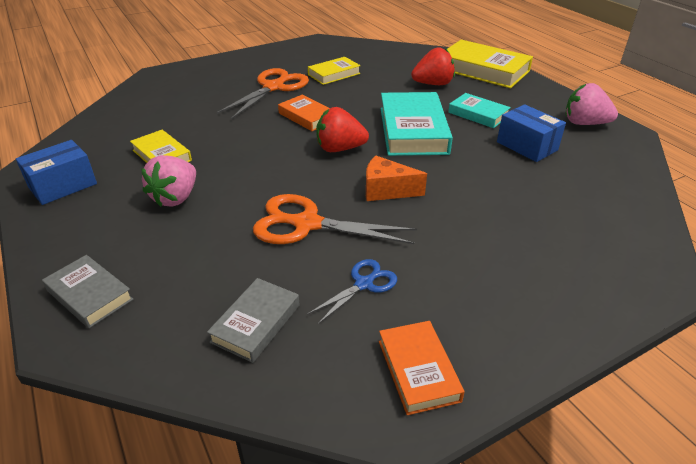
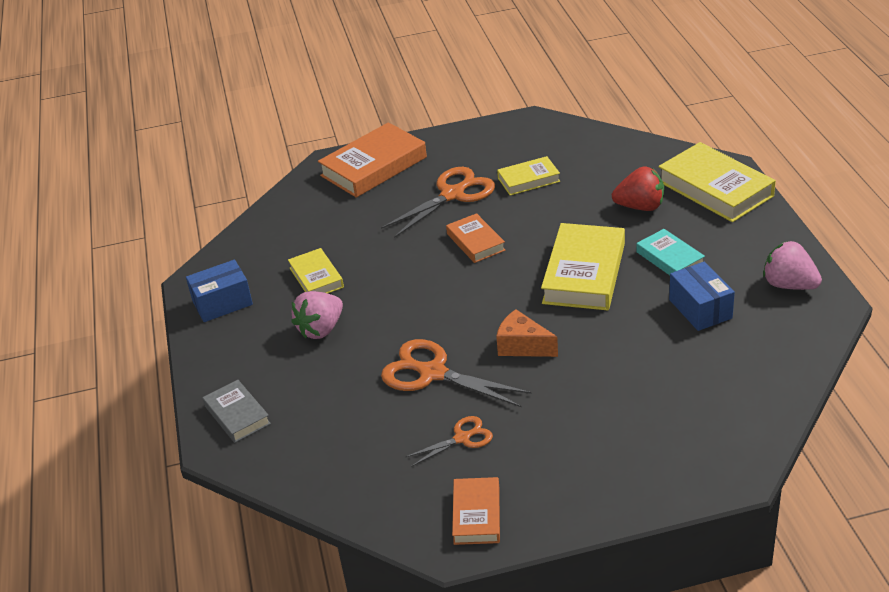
camera: 20 degrees right, 0 degrees up
(198, 74) = (374, 166): none -> orange book
(256, 323) = (362, 458): grey book -> none
(339, 149) = (495, 289): red strawberry -> none
(364, 284) = (462, 438): blue scissors -> orange scissors
(413, 130) = (584, 273): turquoise book -> yellow book

